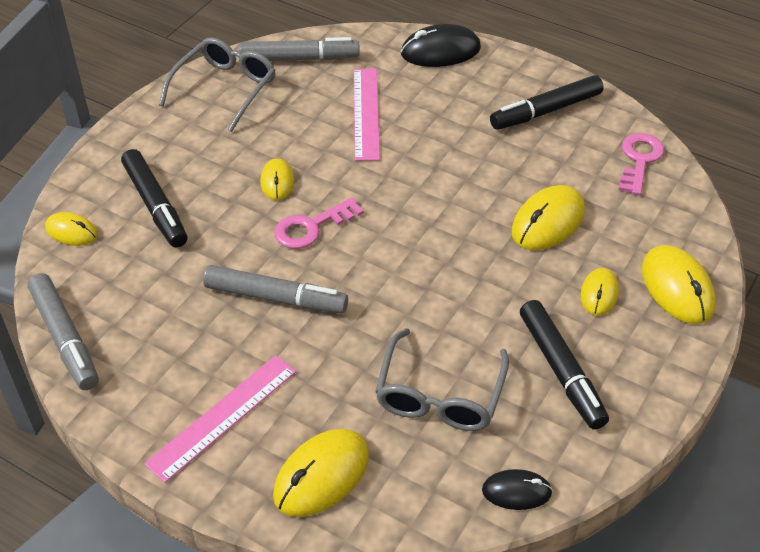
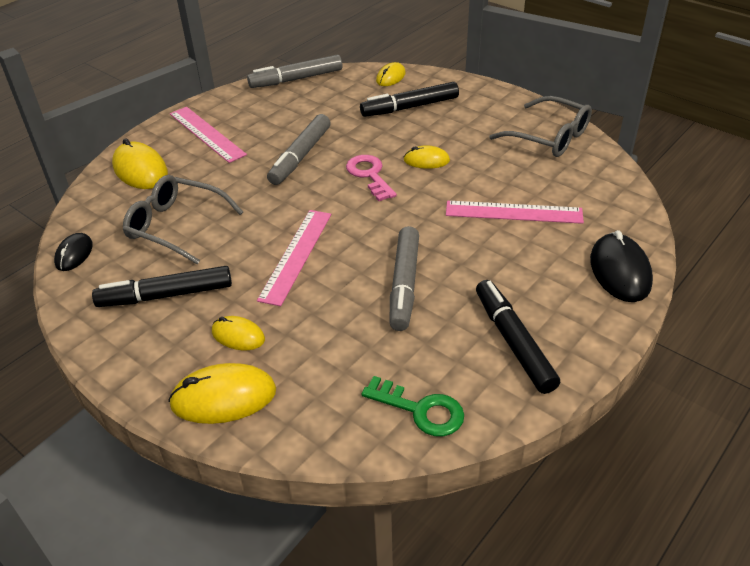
camera: 100 degrees right, 5 degrees down
(299, 59) = (597, 177): grey marker -> grey marker (404, 284)
(469, 270) = (296, 255): none -> pink ruler
(548, 221) = (341, 315): yellow mouse -> none
(639, 160) = (421, 410): pink key -> green key

